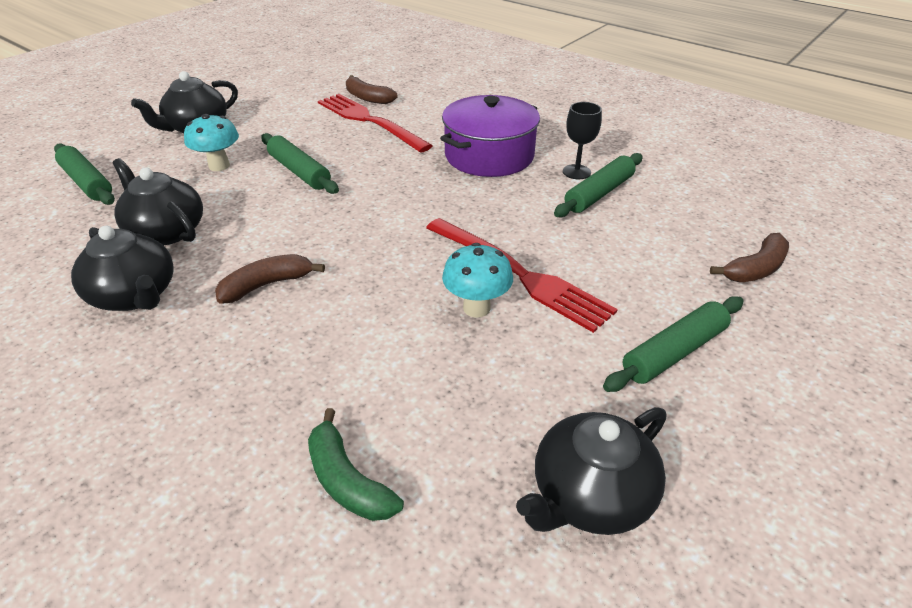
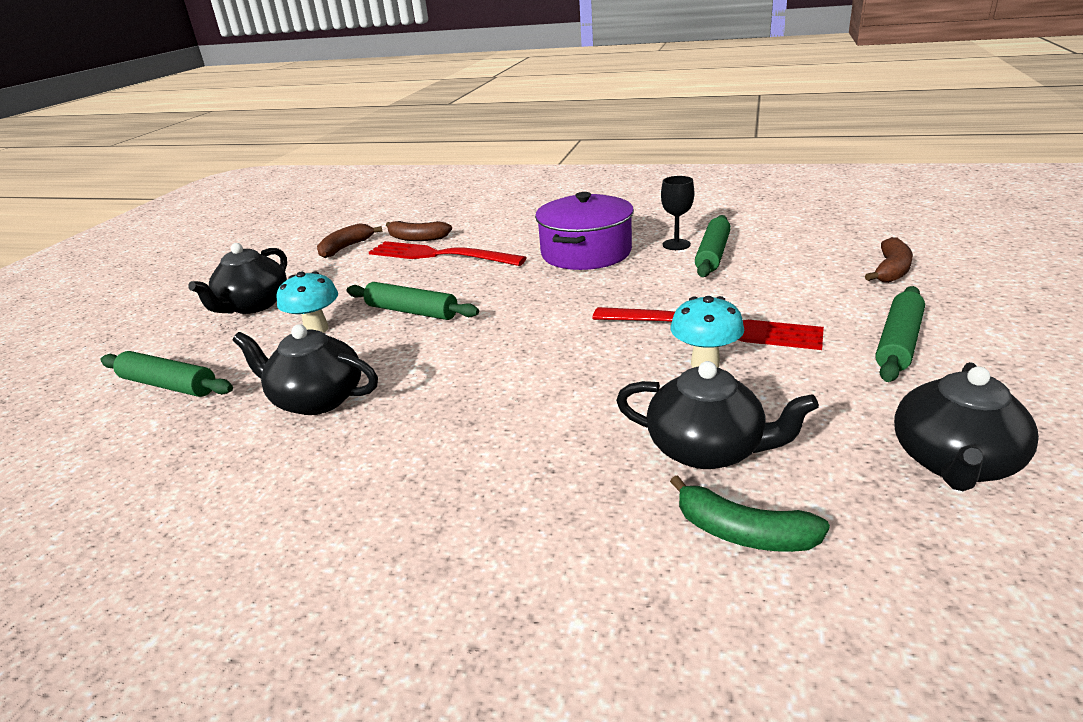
camera: 20 degrees left, 10 degrees down
(135, 295) = (343, 464): black teapot -> black teapot (707, 449)
(266, 285) = (482, 409): brown banana -> brown banana (346, 248)

